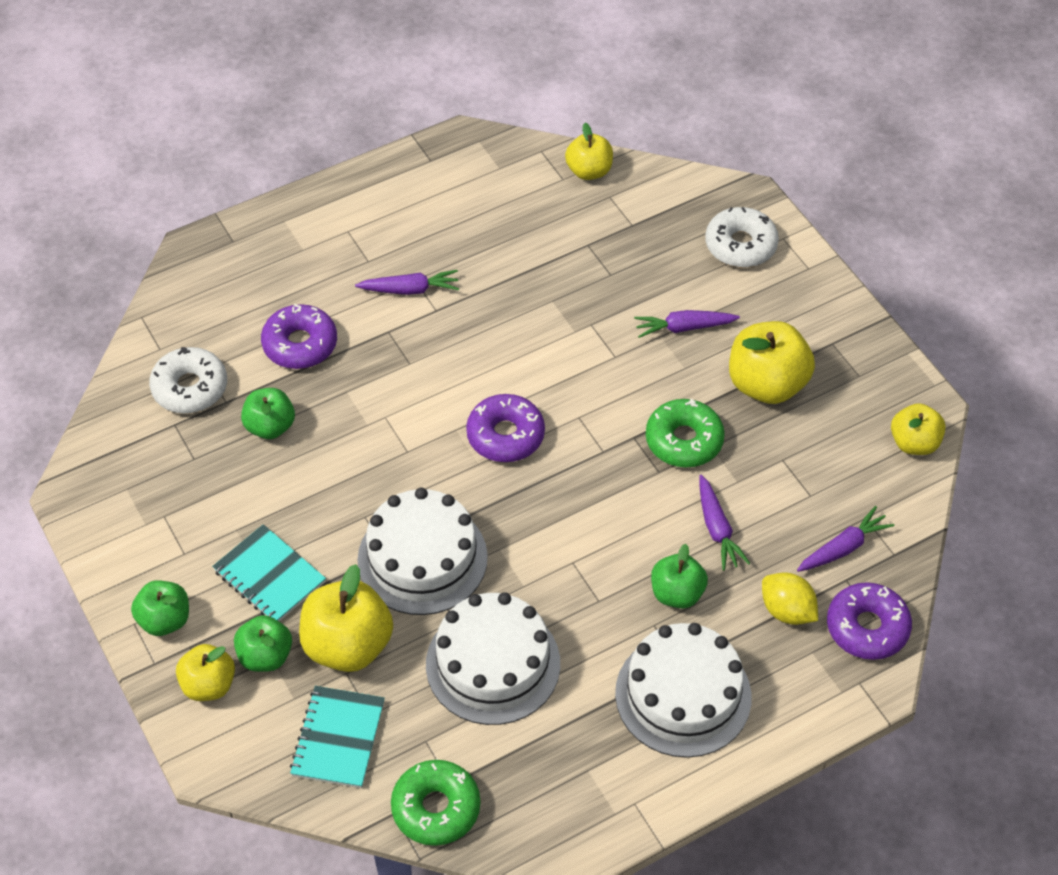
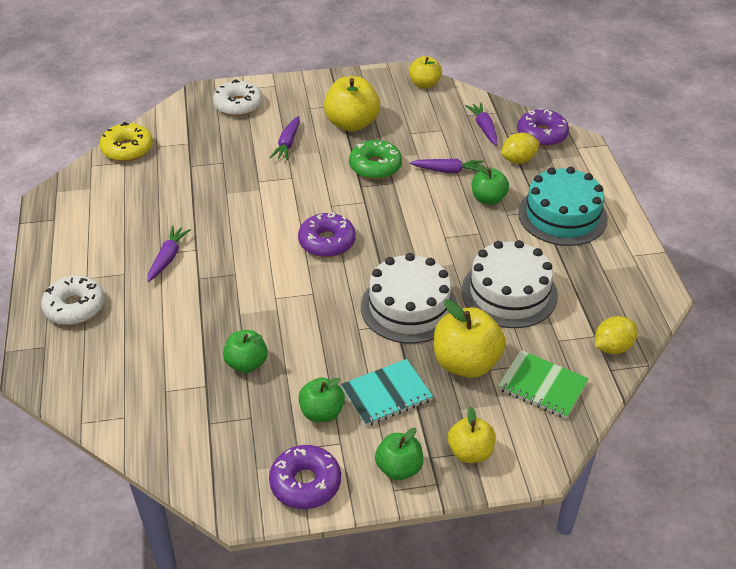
camera: 70 degrees left, 10 degrees down
(190, 388) = (178, 405): white donut -> white donut (75, 307)
(265, 656) = (457, 412): green apple -> green apple (322, 412)
(300, 344) = (178, 329): purple donut -> purple donut (305, 483)
(338, 738) = (542, 386): turquoise notebook -> green notebook
(436, 808) = (612, 347): green donut -> yellow lemon
(589, 171) = (127, 149): yellow apple -> yellow donut
(683, 695) = (562, 215): white cake -> turquoise cake

